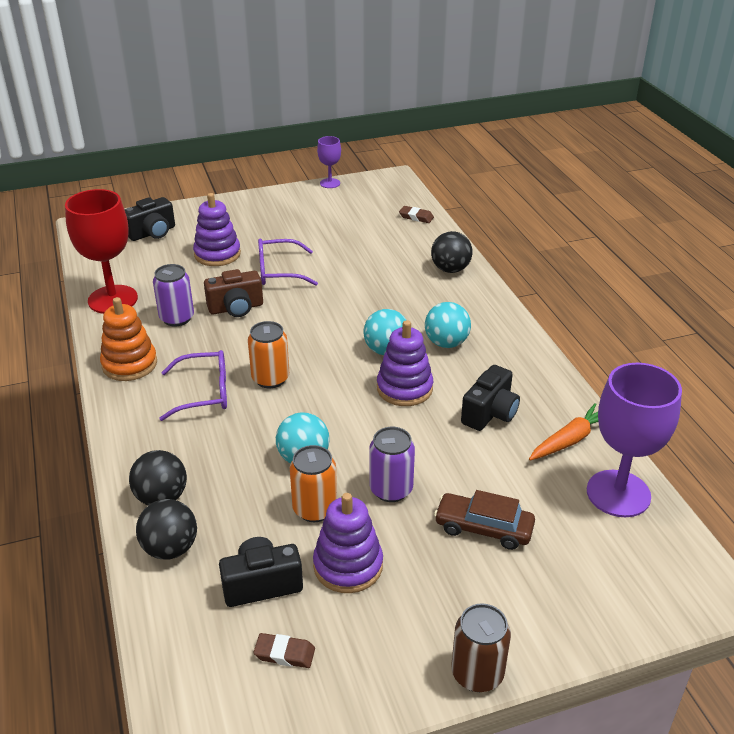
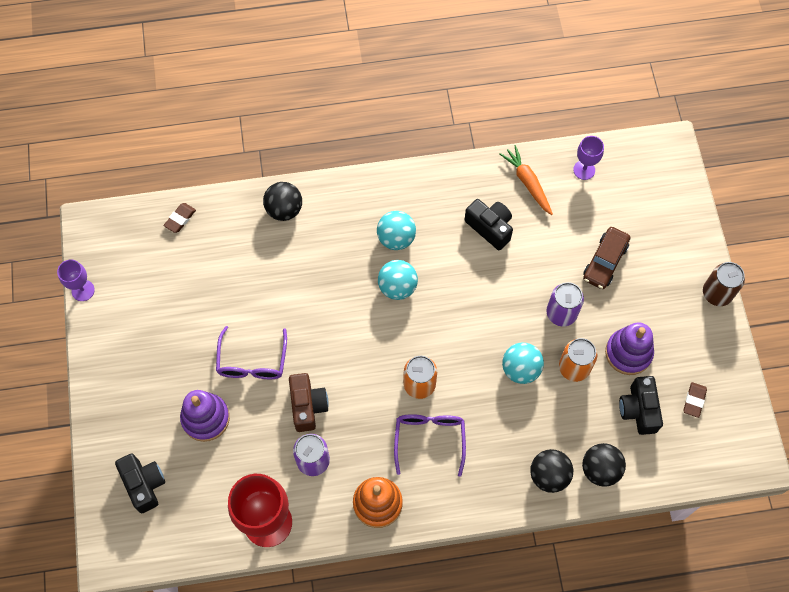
camera: 80 degrees left, 30 degrees up
(404, 388) = (450, 282): purple stacking toy -> none
(618, 493) = (584, 170): purple goblet -> purple goblet, size x0.51

